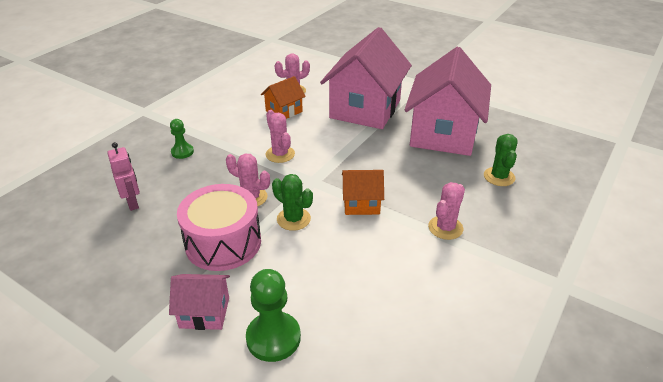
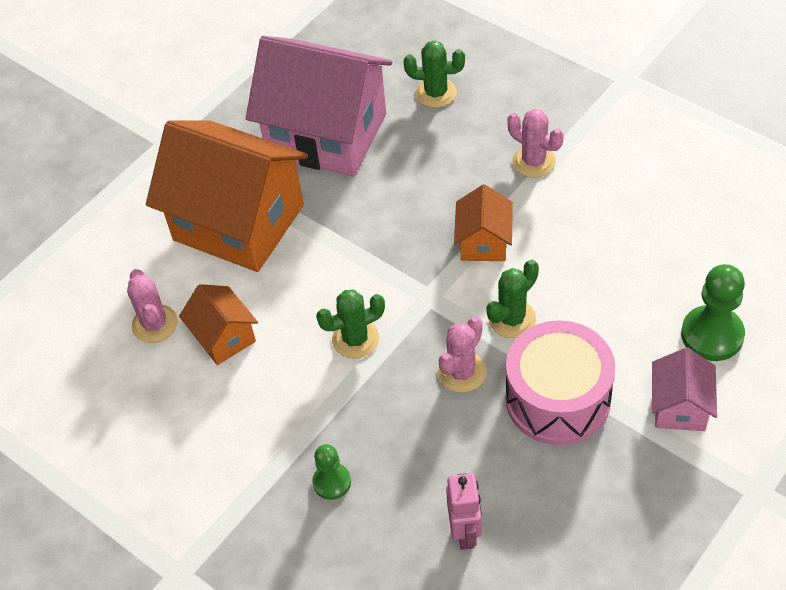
camera: 80 degrees left, 15 degrees up
(133, 203) = (465, 532): pink robot -> pink robot turned 105 degrees clockwise
(280, 154) = (355, 339): pink cactus -> green cactus
(365, 109) = (239, 222): pink house -> orange house

